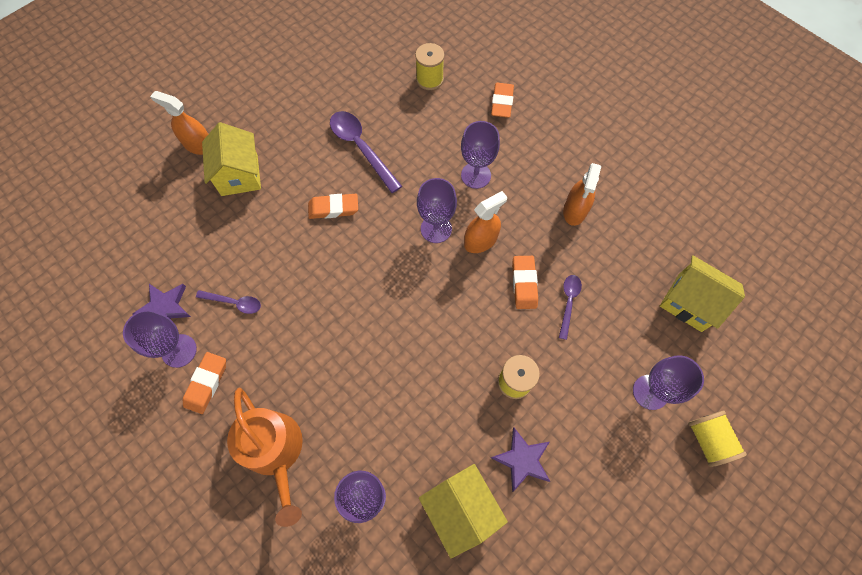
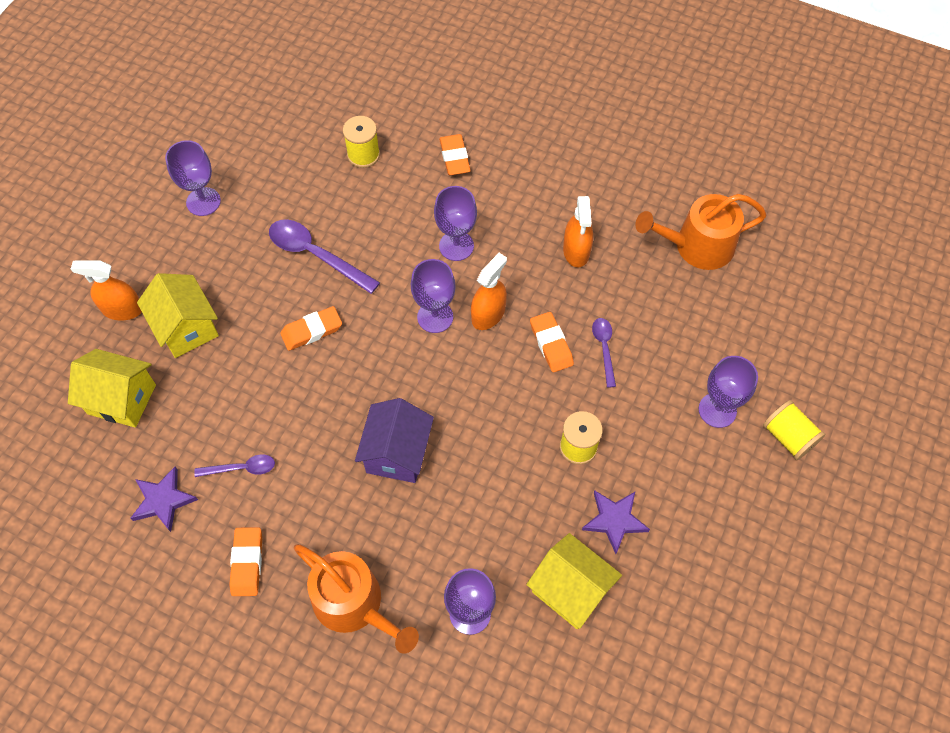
camera: 20 degrees left, 5 degrees down
(179, 350) = (200, 540): purple goblet -> purple goblet (203, 201)
(361, 333) = (397, 453): none -> purple house
(682, 239) = (697, 246): none -> orange watering can
(689, 302) = (725, 308): yellow house -> yellow house (122, 399)

